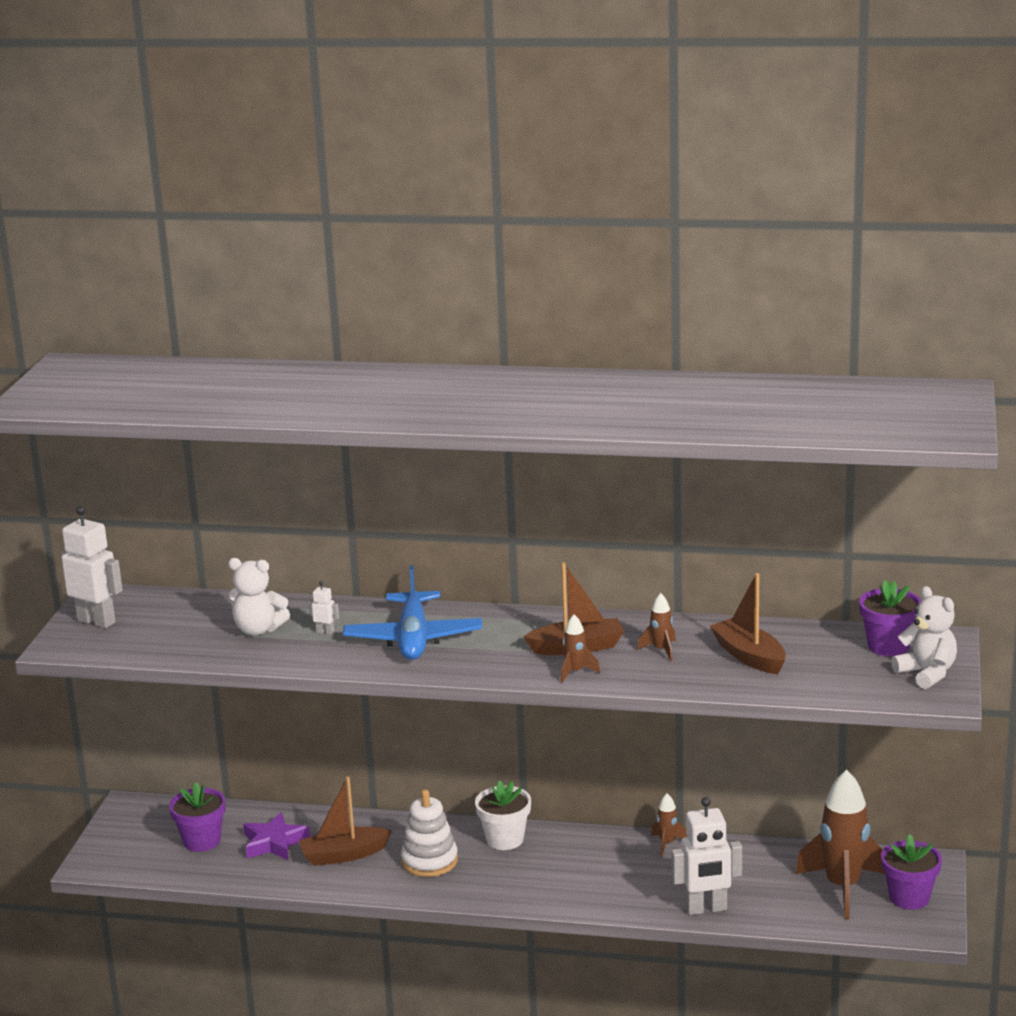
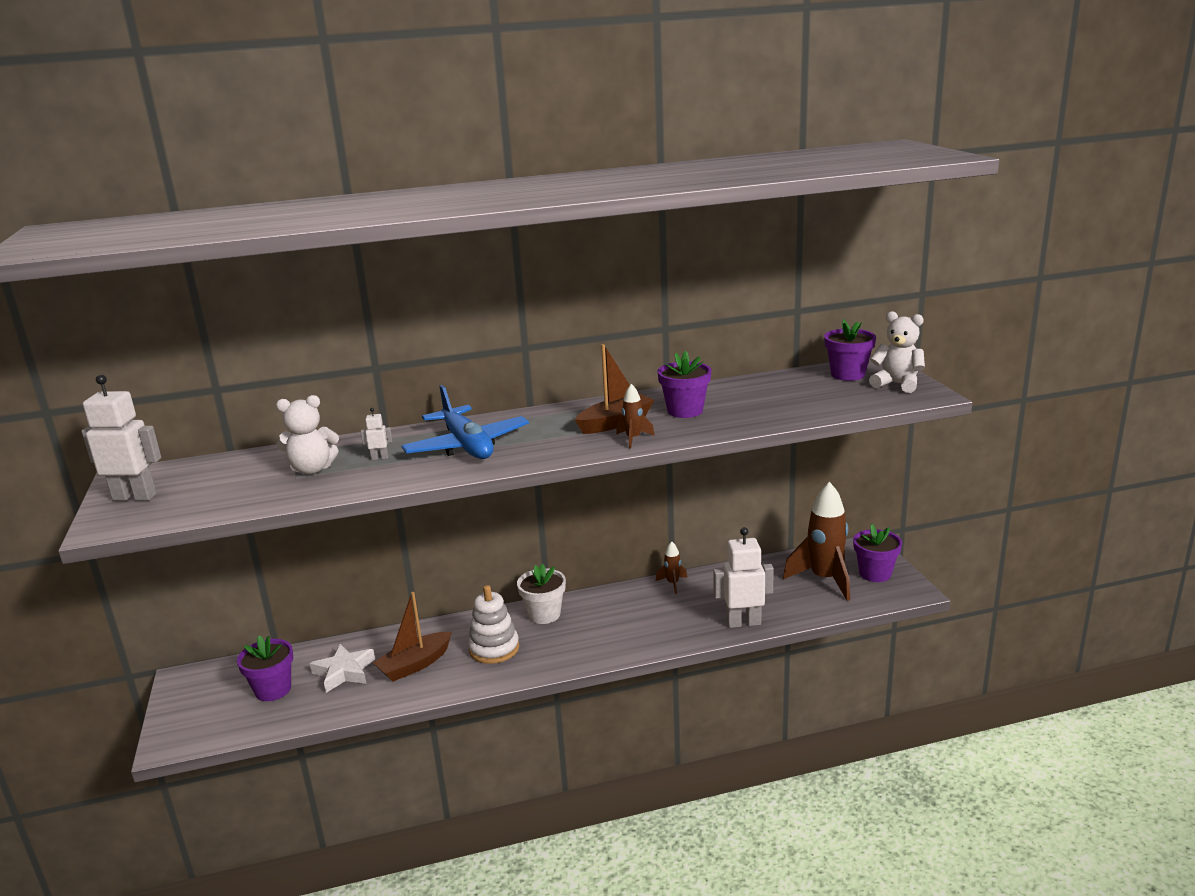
camera: 25 degrees left, 0 degrees up
(274, 843) = (344, 672): purple star -> white star
(661, 650) = (685, 411): brown rocket -> purple flower pot
(706, 909) = (743, 623): white robot -> white robot turned 150 degrees counterclockwise
(749, 656) = (757, 400): brown boat -> none

